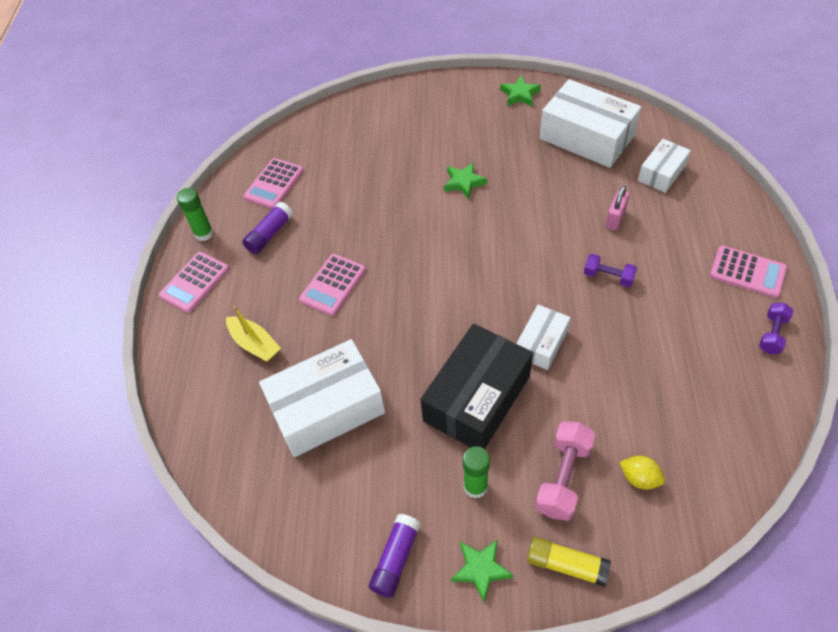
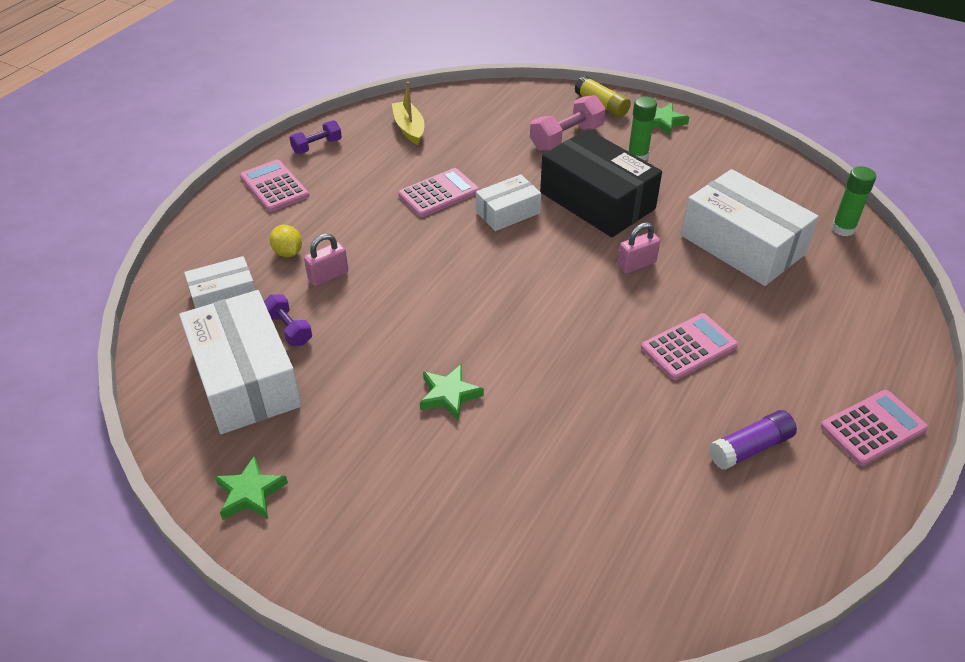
camera: 155 degrees left, 10 degrees down
(204, 234) = (851, 495): green glue stick -> green glue stick (843, 229)
(255, 344) = (804, 326): yellow boat -> yellow boat (409, 128)
(274, 184) = (719, 528): pink calculator -> pink calculator (438, 193)
(327, 408) = (742, 245): white box -> white box turned 45 degrees clockwise
(395, 559) = (723, 145): purple glue stick -> none
(404, 340) = (636, 264): none -> pink padlock
(477, 398) = (597, 200): black box -> black box turned 75 degrees clockwise
(608, 277) = (395, 233): purple dumbbell -> purple dumbbell (289, 329)
(639, 478) = (512, 119): yellow lemon -> yellow lemon (288, 252)

